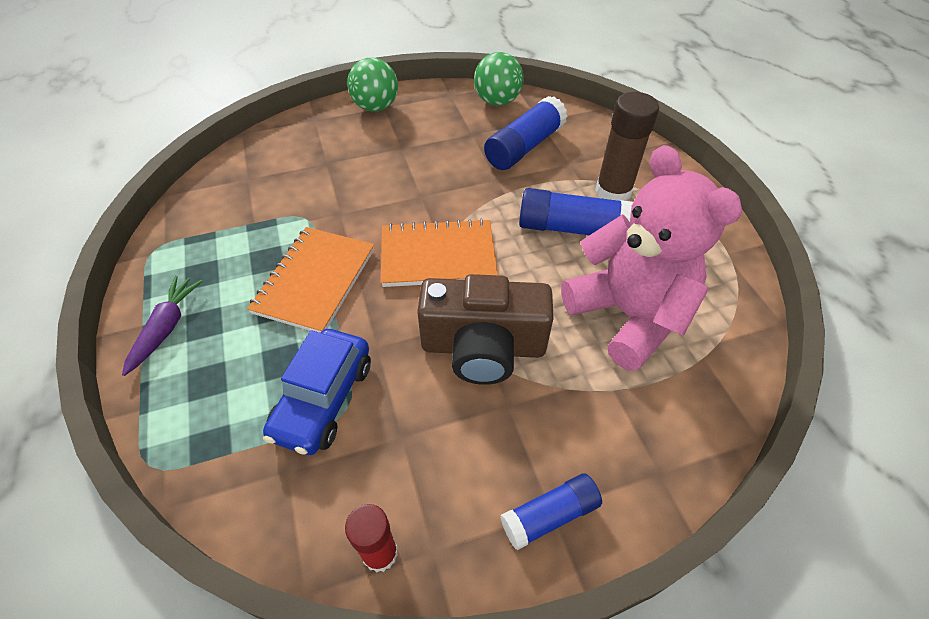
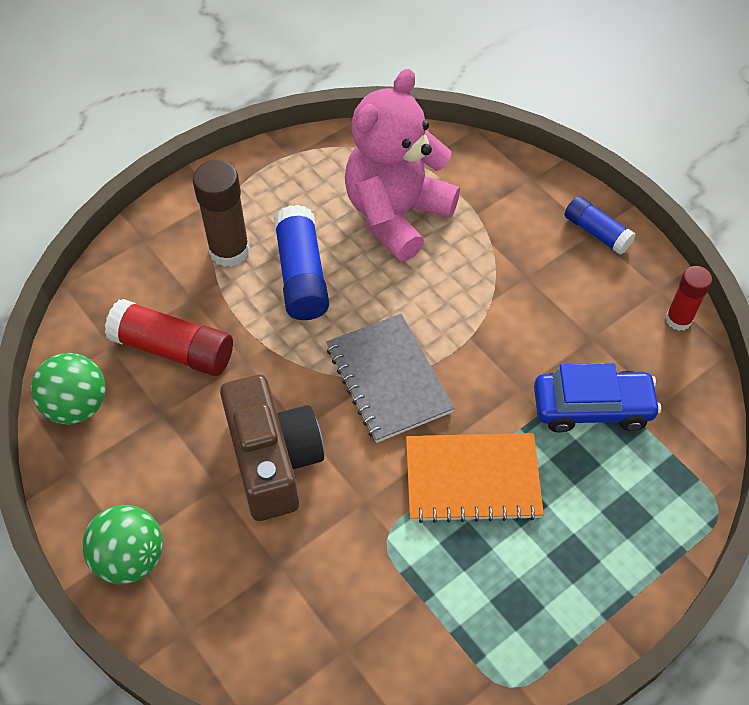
camera: 110 degrees left, 5 degrees up
(166, 328) = (596, 591): purple carrot -> none
(438, 255) = (388, 379): orange notebook -> grey notebook
(483, 347) = (480, 308): brown camera -> brown camera (273, 460)
(524, 147) = (173, 349): blue glue stick -> red glue stick

